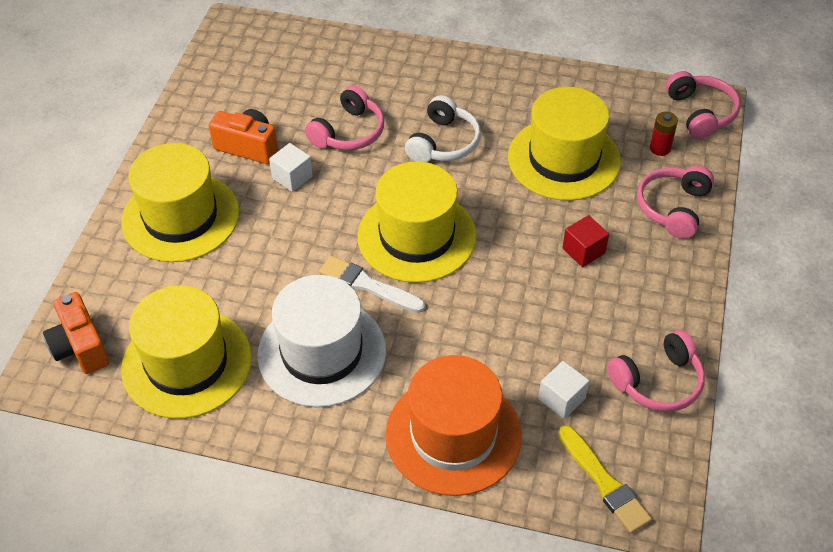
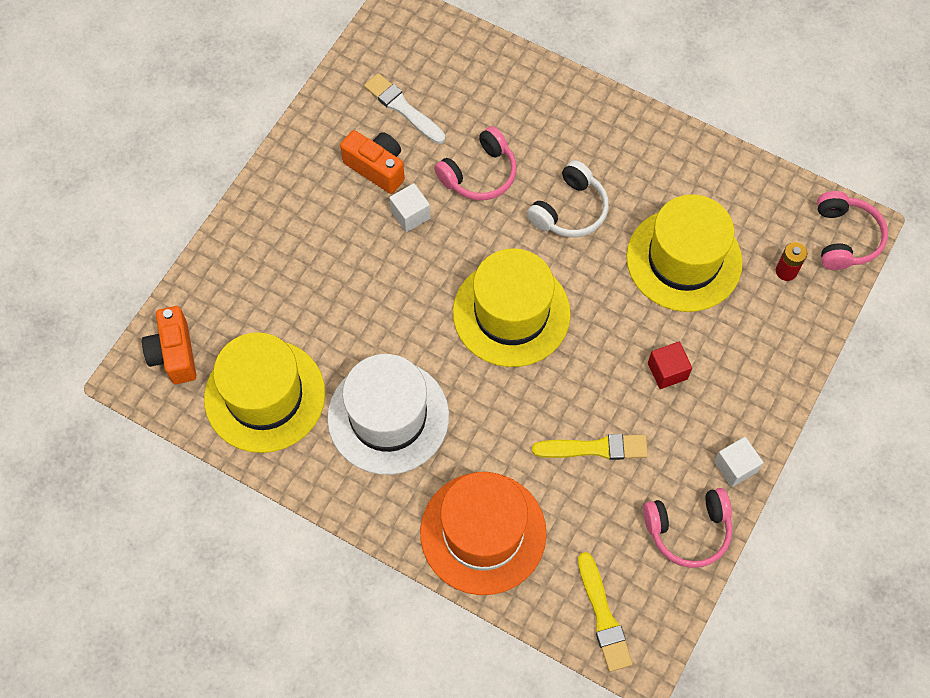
camera: 15 degrees right, 15 degrees up
(180, 217) = (294, 234): yellow hat -> none
(368, 285) = (450, 356): white brush -> white brush (403, 108)
(539, 332) = (595, 448): none -> yellow brush
(561, 399) = (593, 523): white cube -> white cube (735, 467)
(673, 208) = (773, 345): pink headphones -> none

